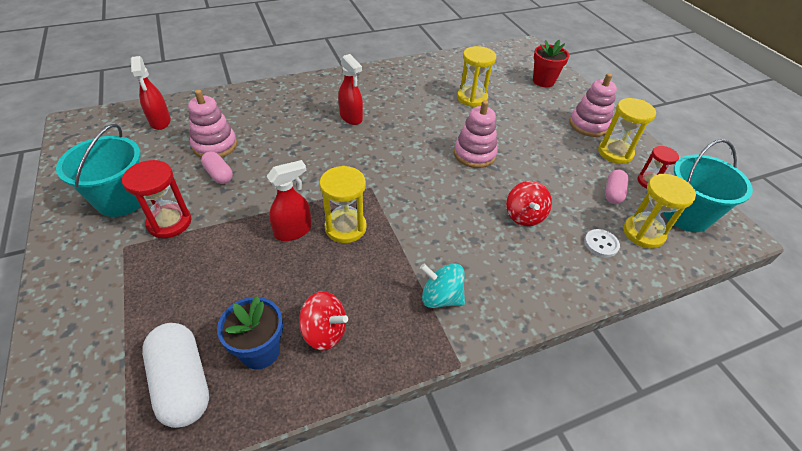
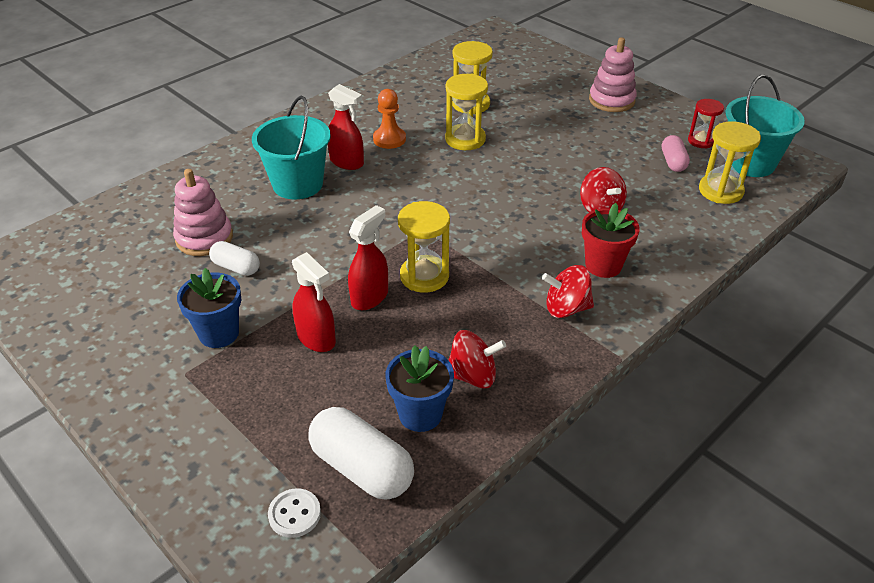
camera: 20 degrees left, 5 degrees down
(121, 199) = (137, 329): turquoise bucket -> turquoise bucket (297, 184)
(160, 122) = (109, 232): red spray bottle -> red spray bottle (316, 339)
(169, 223) = (219, 333): red hourglass -> blue flower pot
(219, 174) = (236, 267): pink capsule -> white capsule
(393, 108) = (389, 139): none -> orange pawn
(441, 297) = (566, 308): turquoise spinning top -> red spinning top
(474, 154) = (512, 163): pink stacking toy -> none
(543, 81) = (537, 65): red flower pot -> red flower pot (603, 265)
(601, 244) = (687, 213): white button -> white button (294, 514)
(615, 153) = (653, 122): yellow hourglass -> yellow hourglass (465, 139)

